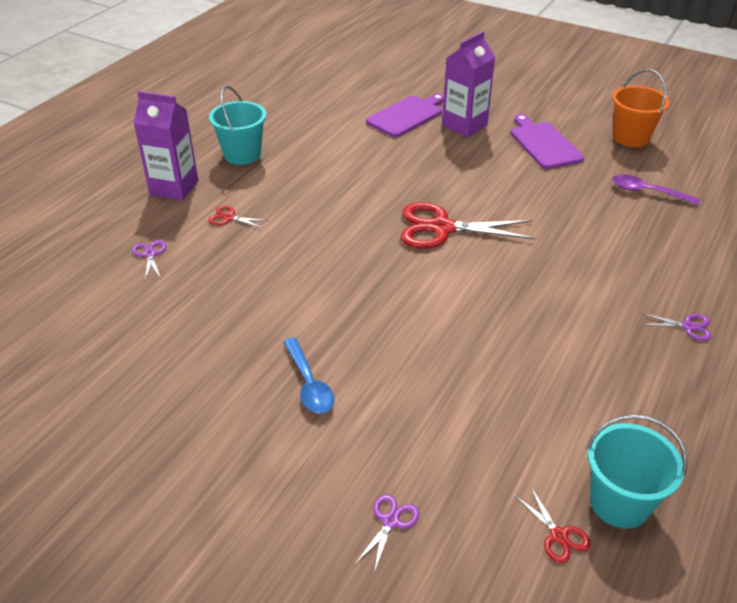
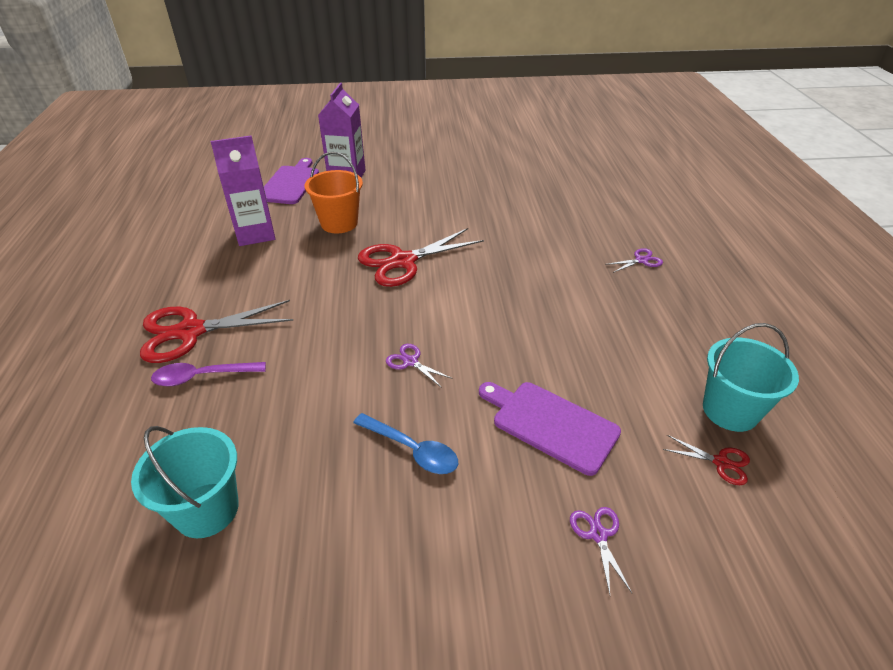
camera: 35 degrees left, 0 degrees up
(150, 254) = (127, 405): purple scissors -> purple scissors (410, 362)
(174, 188) = (100, 327): purple carton -> purple carton (255, 234)
(229, 218) = (190, 331): red scissors -> red scissors, size x2.24
(242, 154) = (154, 268): turquoise bucket -> turquoise bucket (207, 510)
(544, 144) = (422, 170): purple cutting board -> purple cutting board (550, 424)
(631, 137) = (478, 146): orange bucket -> orange bucket (339, 223)
(647, 192) = (525, 179): purple spoon -> purple spoon (203, 377)

